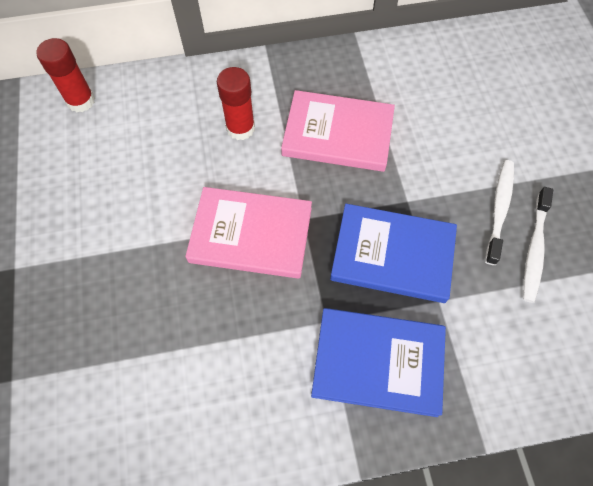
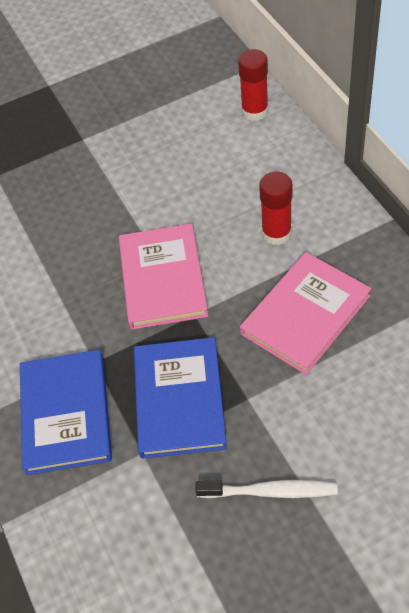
camera: 80 degrees right, 10 degrees down
(338, 134) = (305, 315): pink book -> pink book turned 45 degrees clockwise
(534, 249) = (232, 537): white toothbrush -> none

